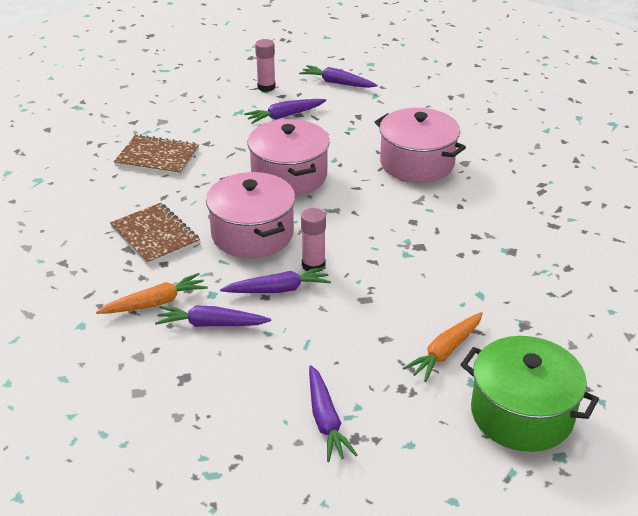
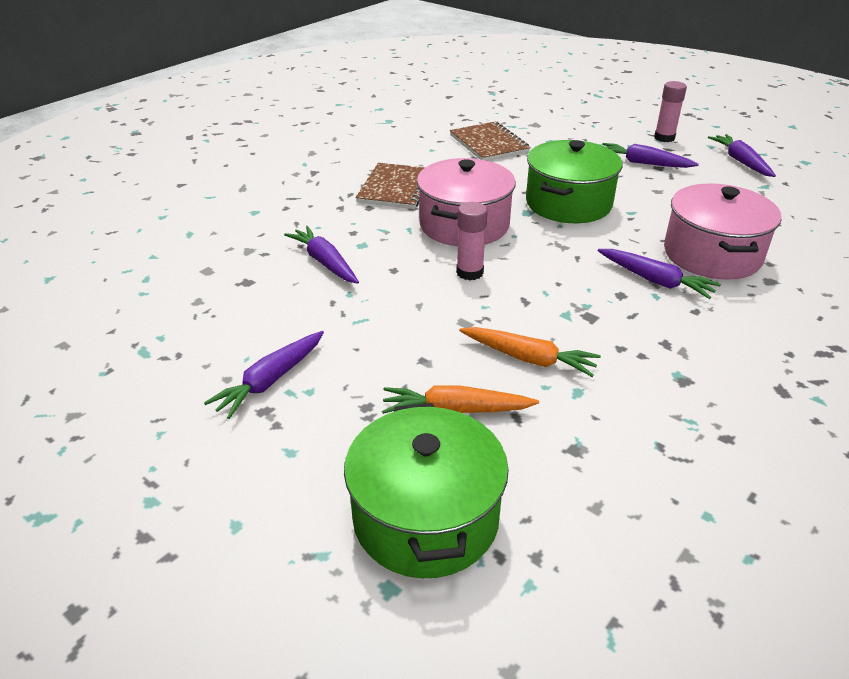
camera: 50 degrees right, 0 degrees up
(155, 303) = (318, 227): orange carrot -> orange carrot (529, 358)
(278, 289) = (412, 271): purple carrot -> purple carrot (655, 281)
(289, 176) = (568, 203): pink pot -> green pot

